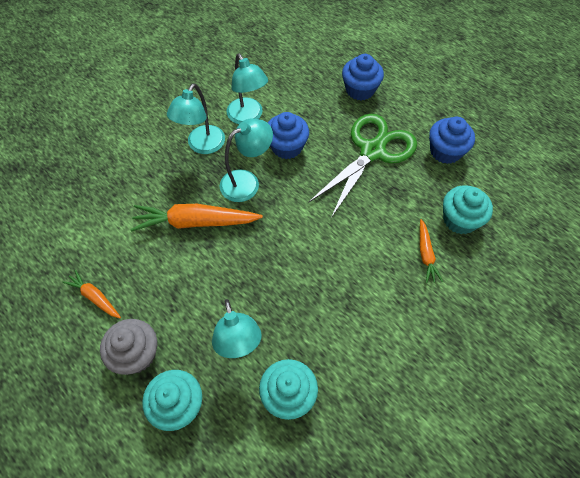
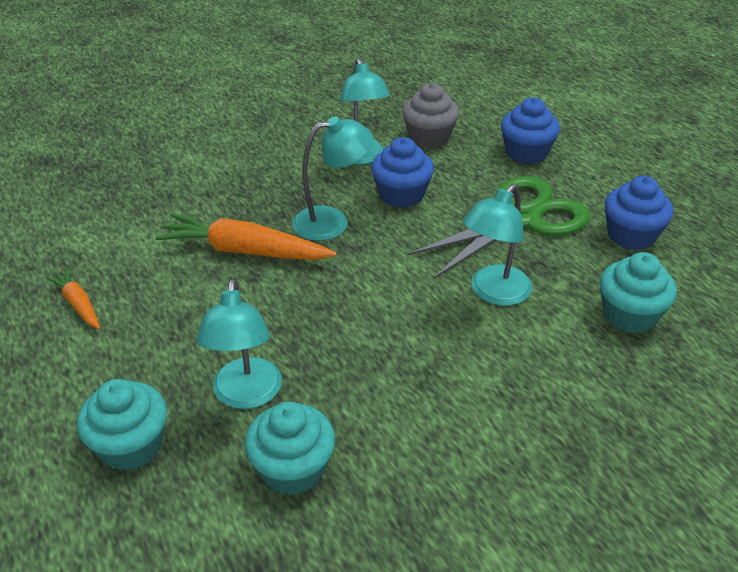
camera: 15 degrees right, 20 degrees down
(136, 354) = (102, 376): grey cupcake -> grey cupcake (429, 137)
(202, 146) = (288, 176): turquoise lamp -> turquoise lamp (494, 293)
(426, 254) = (563, 346): orange carrot -> none

